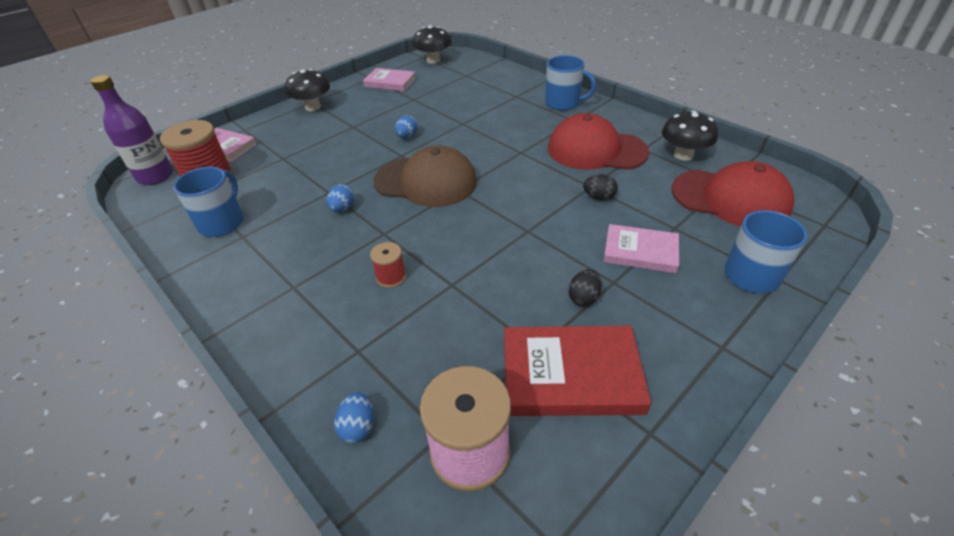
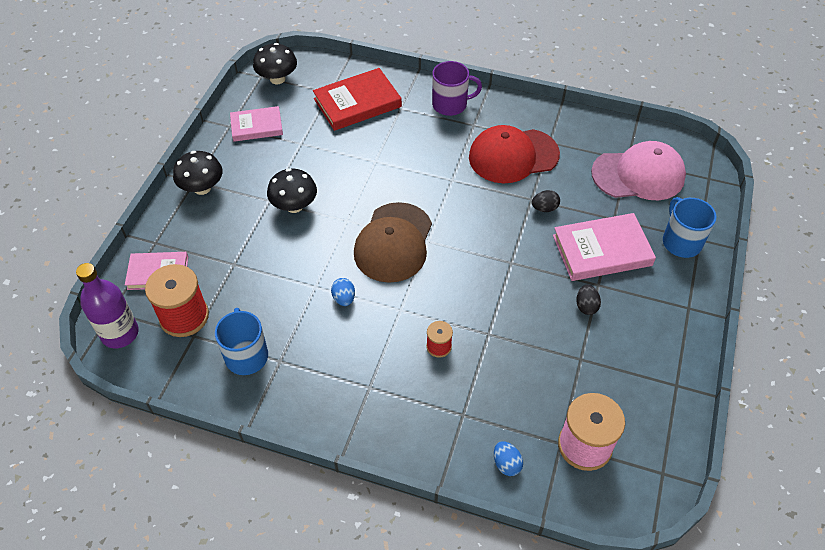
camera: 30 degrees left, 10 degrees up
(407, 137) = (335, 195): blue egg -> none
(426, 181) = (393, 242): brown cap -> brown cap turned 120 degrees clockwise
(563, 103) = (450, 104): blue mug -> purple mug
(570, 375) = (611, 368): red book -> red book (357, 103)
(640, 251) = (602, 250): pink book -> pink book, size x1.54
(683, 155) = (584, 138): black mushroom -> black mushroom (294, 206)
(730, 199) = (638, 175): red cap -> pink cap

